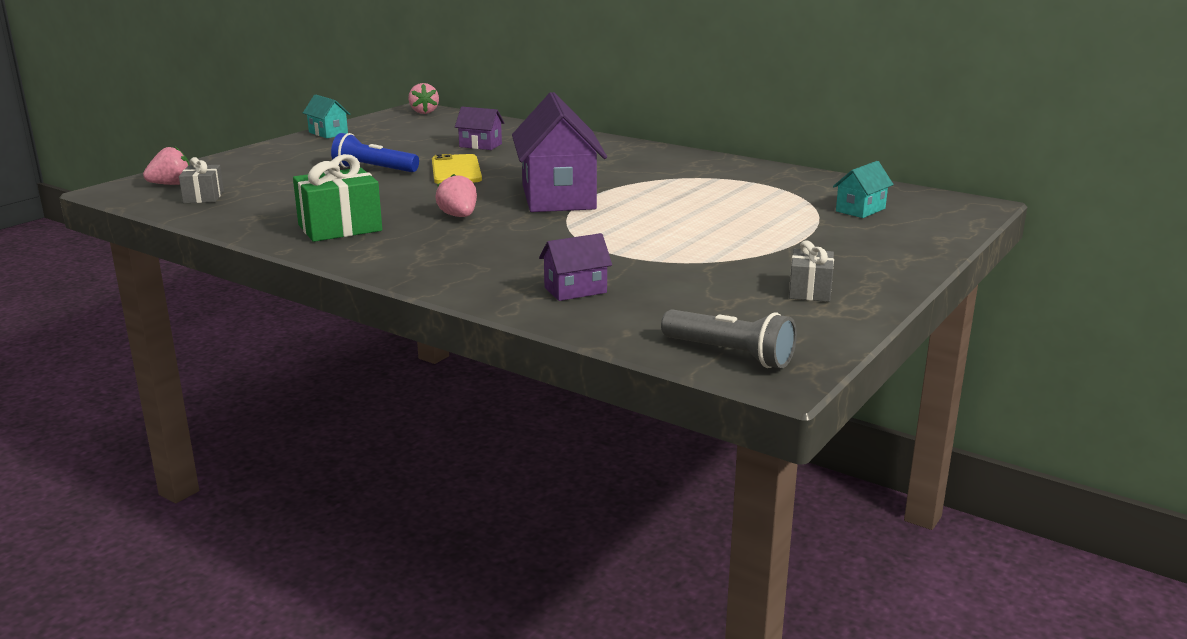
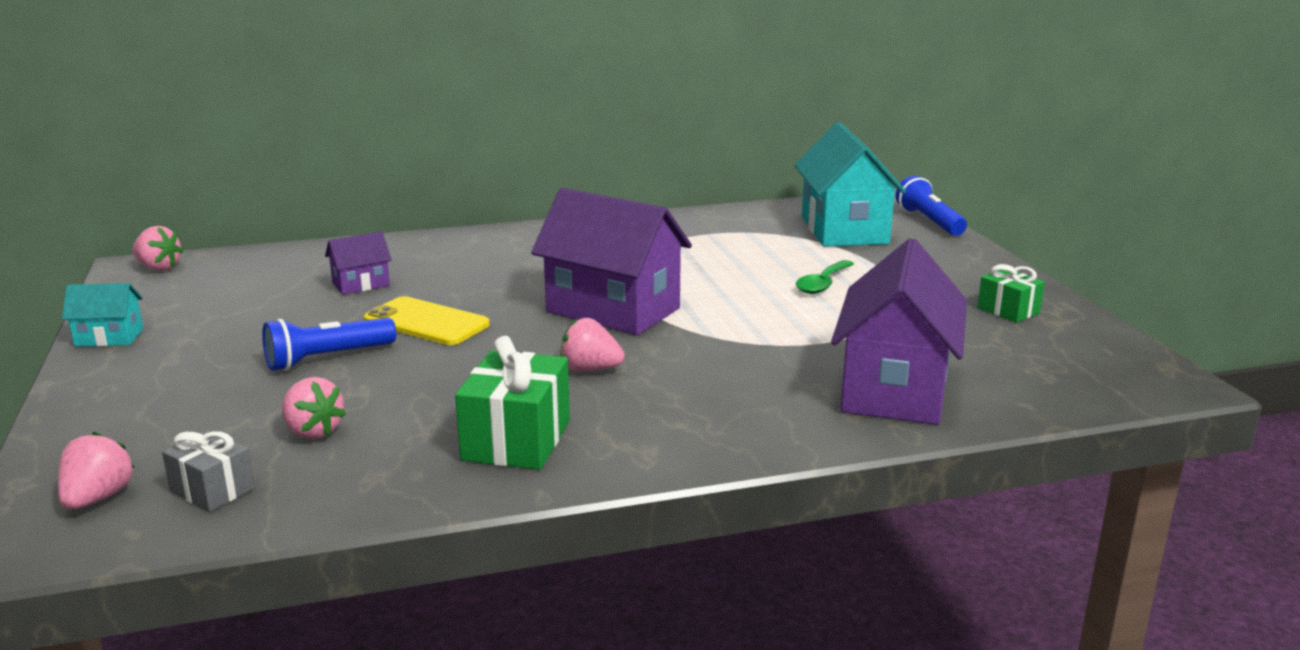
camera: 50 degrees left, 0 degrees up
(287, 192) = (313, 431): none -> pink strawberry
(575, 290) = (894, 389): purple house -> purple house, size x2.15
(728, 230) = (822, 284): none -> green spoon
(730, 354) = (1118, 384): grey flashlight -> none
(810, 291) = (1008, 310): grey gift -> green gift
(860, 210) = (844, 230): turquoise house -> turquoise house, size x2.15
(957, 227) = (929, 222): none -> blue flashlight

